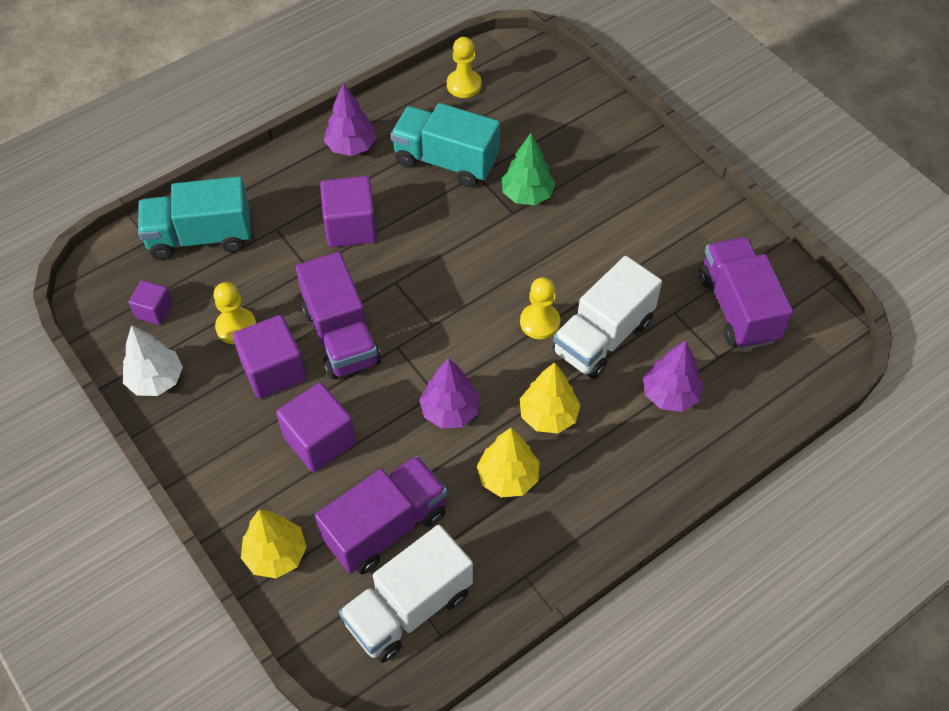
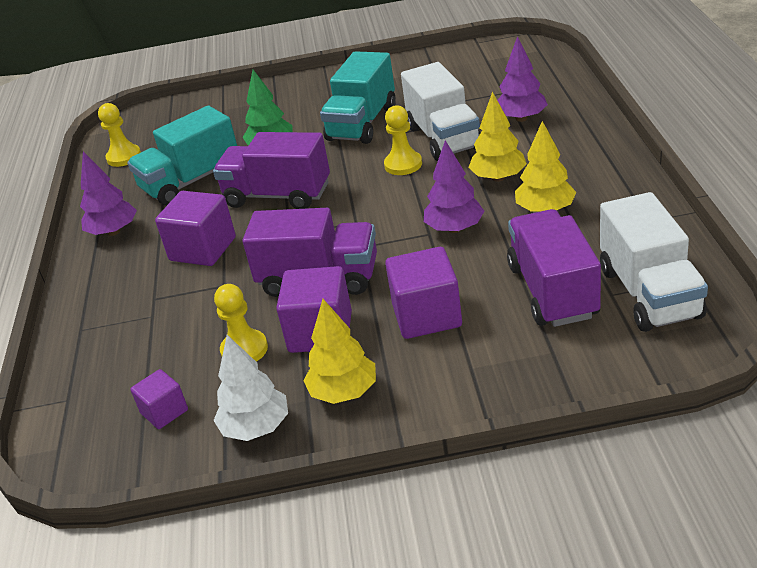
camera: 55 degrees left, 20 degrees down
(200, 237) = (107, 355): turquoise truck -> turquoise truck (362, 124)
(276, 554) = (541, 372): yellow tree -> yellow tree (344, 392)
(737, 308) = (467, 77): purple truck -> purple truck (277, 195)

